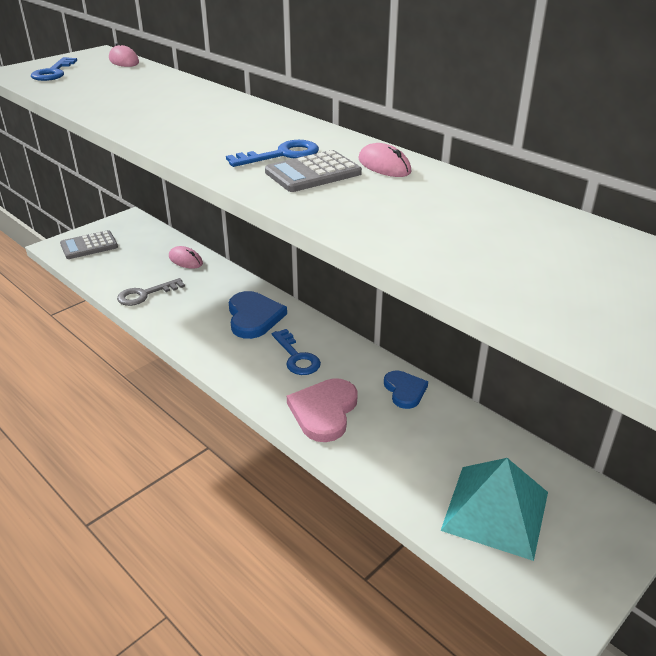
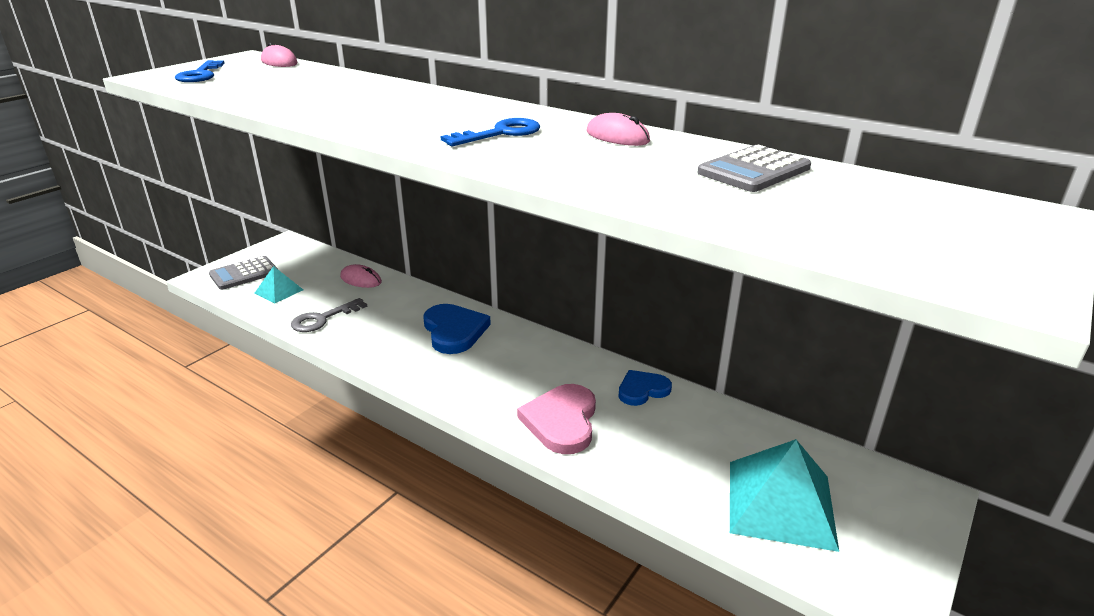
camera: 10 degrees left, 5 degrees down
(114, 265) = (279, 291): none -> turquoise pyramid
(297, 357) = (514, 367): blue key -> none
(313, 173) = (544, 147): grey calculator -> grey calculator (754, 170)
(405, 391) = (642, 390): blue heart -> blue heart turned 90 degrees counterclockwise

